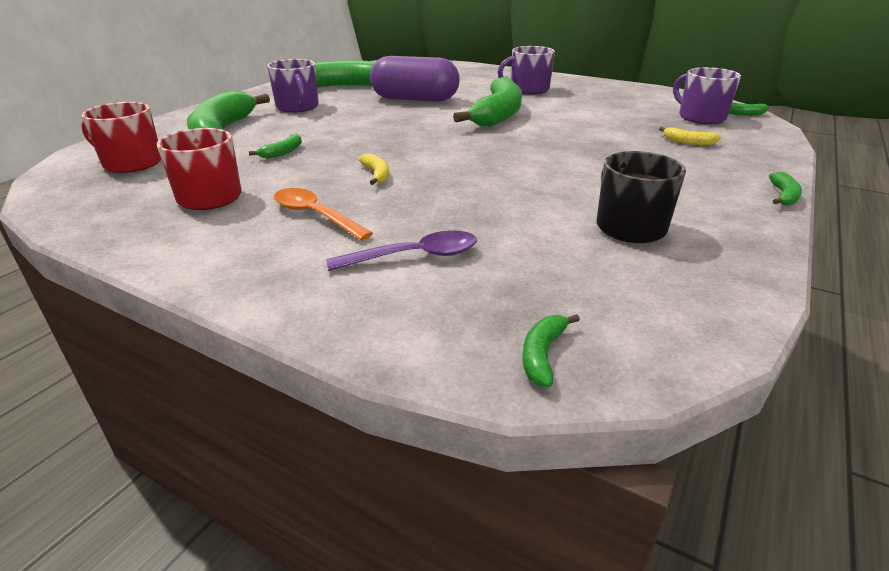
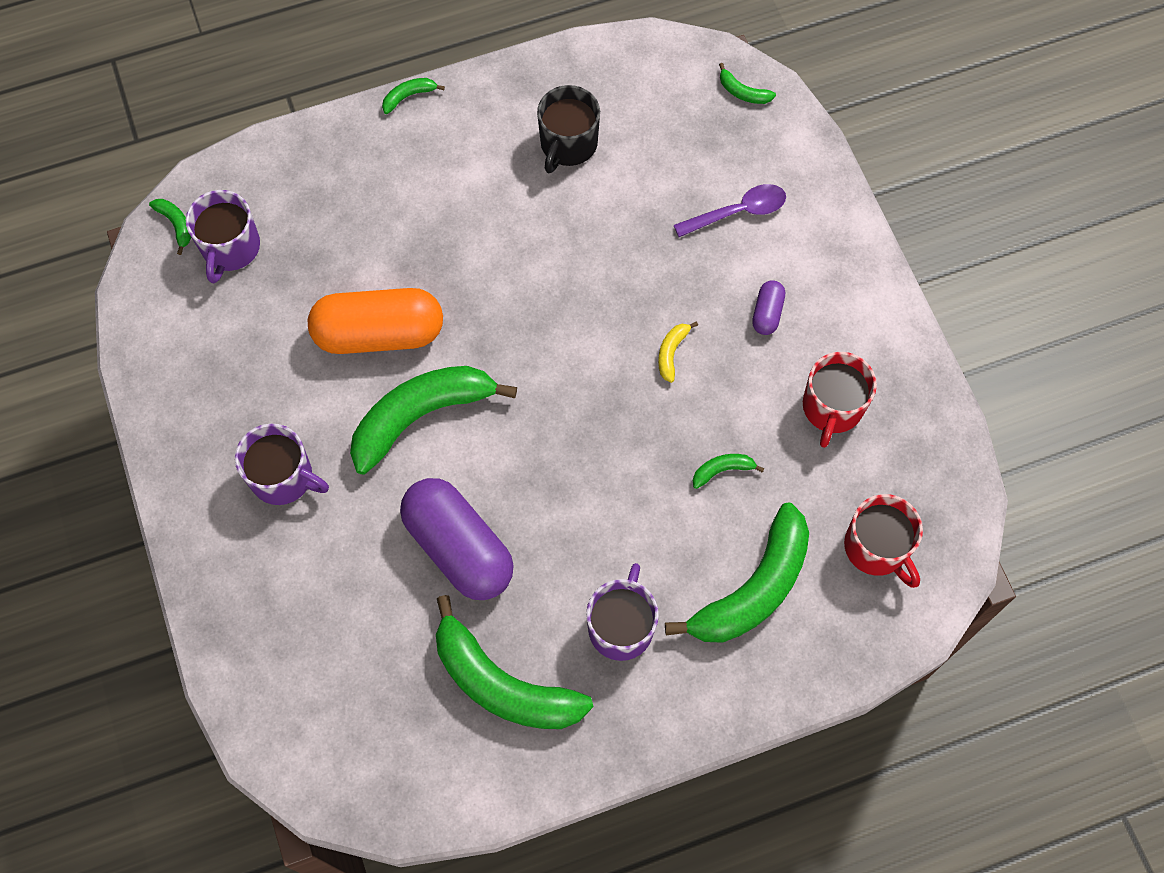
camera: 140 degrees left, 35 degrees up
(315, 215) = (767, 313): orange spoon -> purple capsule
(414, 256) = (737, 212): purple spoon -> purple spoon turned 135 degrees clockwise
(542, 354) = (743, 92): green banana -> green banana turned 60 degrees clockwise
(570, 123) = (379, 333): none -> orange capsule
(688, 142) = (334, 212): yellow banana -> none

